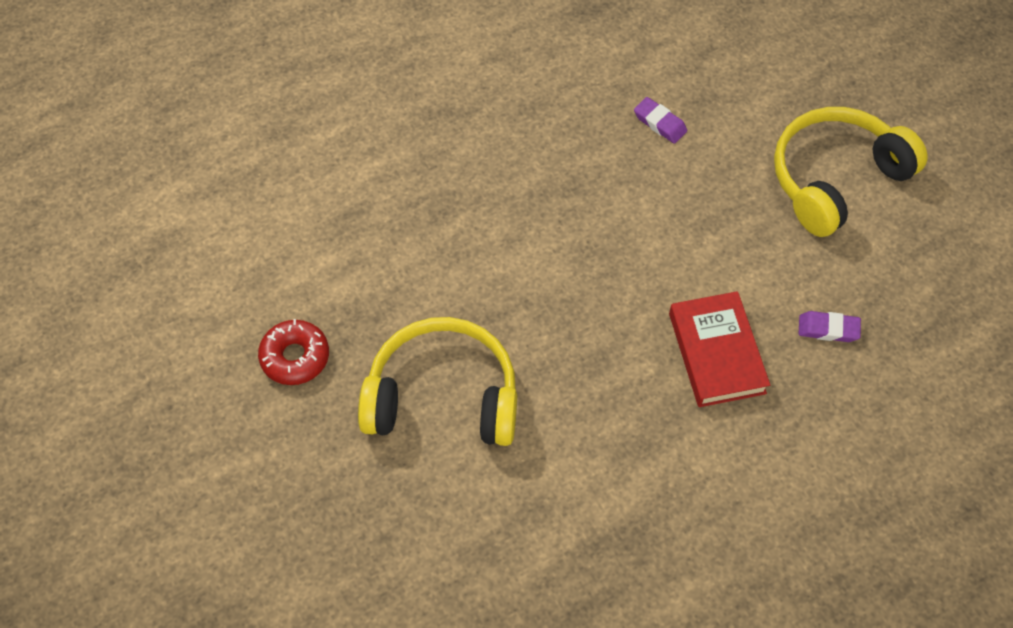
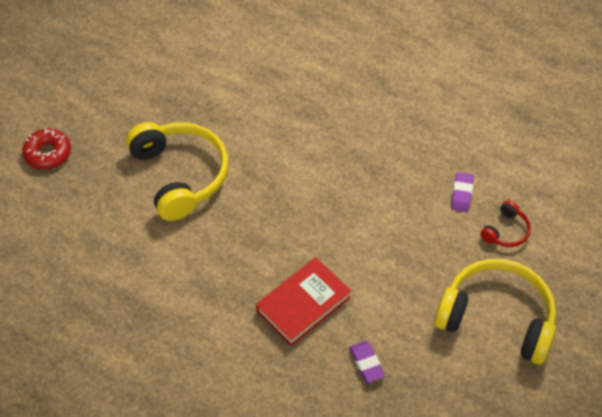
camera: 60 degrees right, 5 degrees down
(295, 357) = (162, 95): red donut -> red donut (48, 153)
(732, 111) = (505, 231): none -> red headphones

